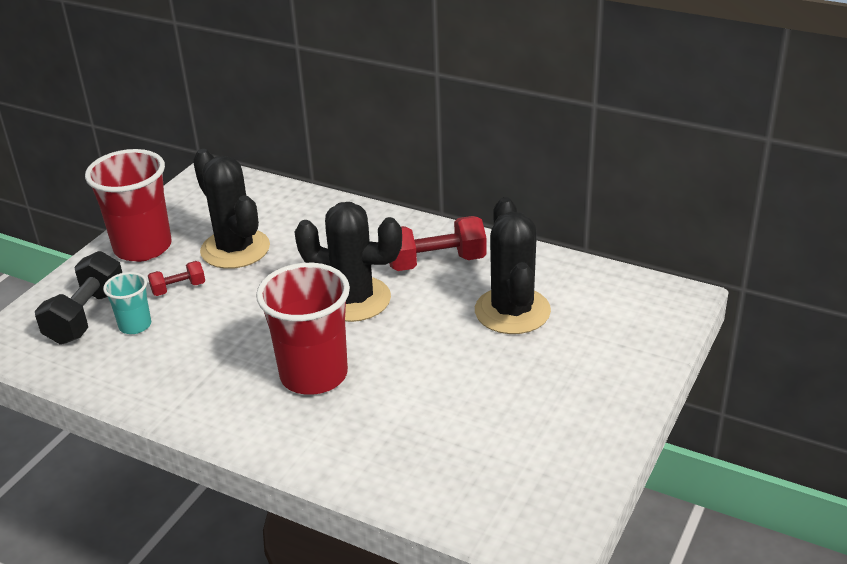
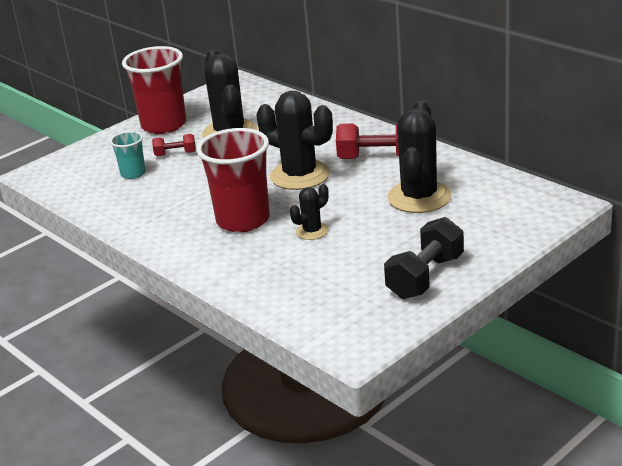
camera: 20 degrees right, 5 degrees down
(86, 316) = (103, 164): black dumbbell -> black dumbbell (425, 277)
(408, 378) = (312, 231): none -> black cactus

